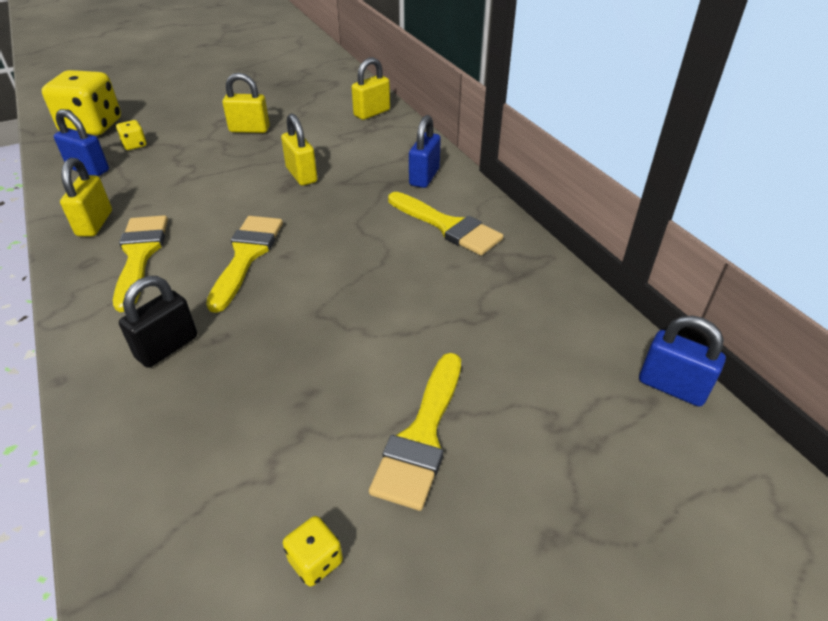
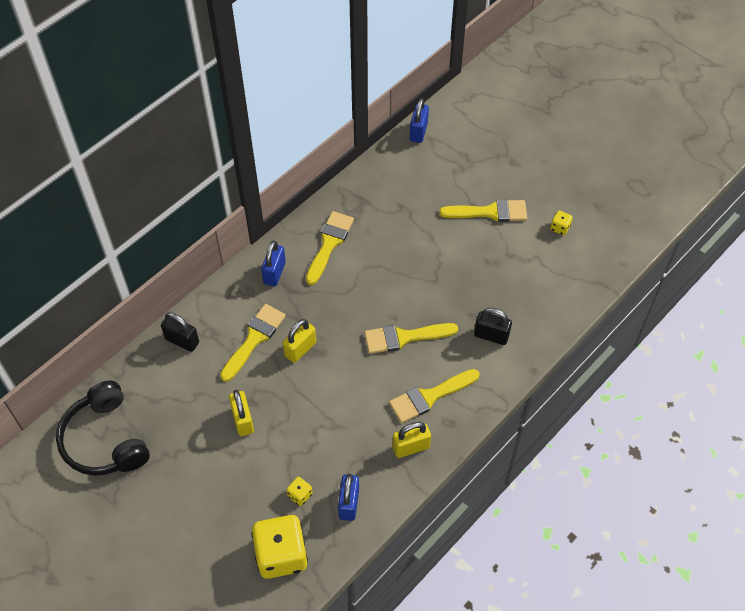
camera: 110 degrees left, 15 degrees up
(298, 71) = (105, 440): none -> black headphones
(340, 150) = (254, 339): none -> yellow brush
(372, 113) = (182, 341): yellow padlock -> black padlock
(424, 177) = (274, 273): blue padlock -> blue padlock turned 75 degrees counterclockwise

